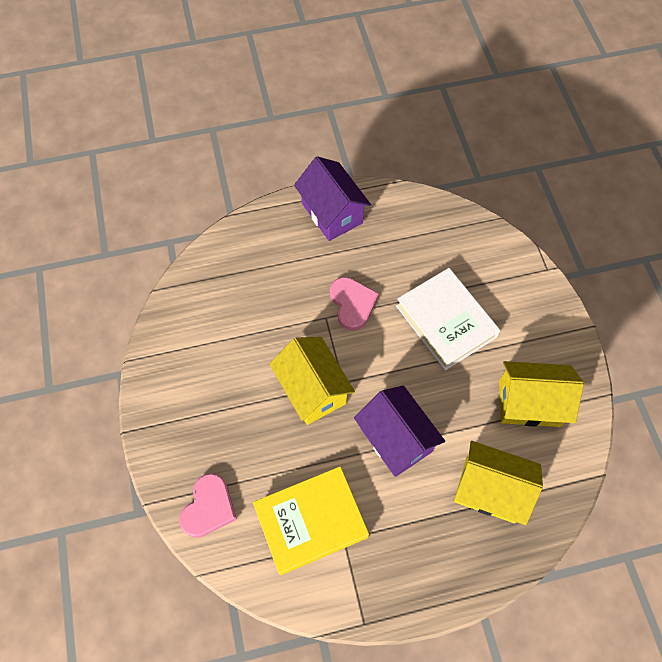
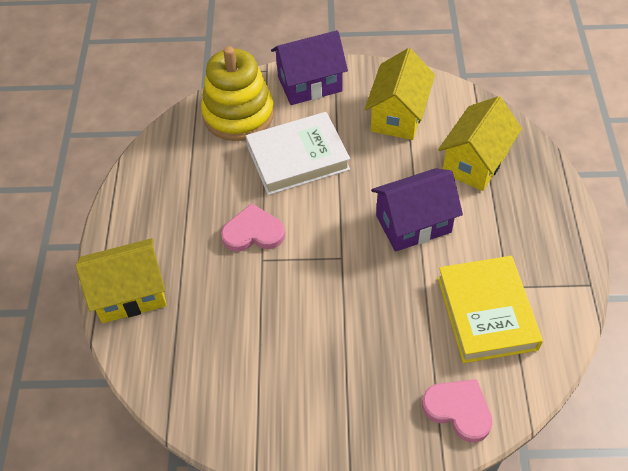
camera: 75 degrees left, 10 degrees down
(312, 390) = (343, 286): yellow house -> yellow house (130, 294)
(332, 213) = (133, 230): purple house -> purple house (310, 84)
(483, 259) = (238, 114): none -> yellow stacking toy

